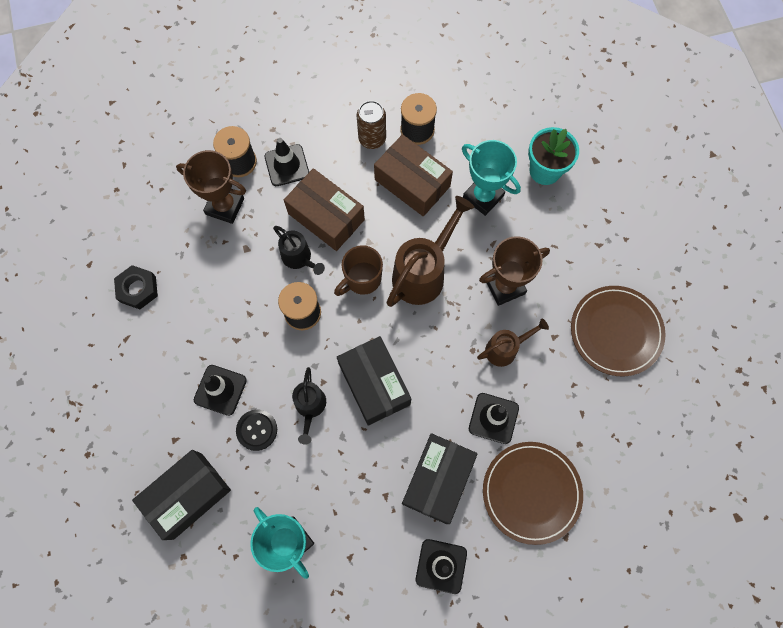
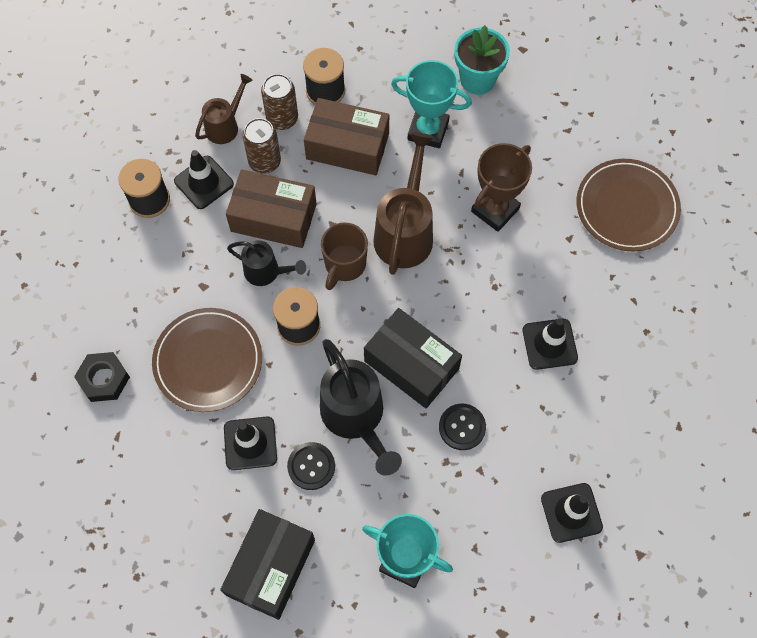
camera: 25 degrees left, 5 degrees down
(225, 206) = (157, 252): brown trophy -> none
(310, 407) = (356, 418): black watering can -> black watering can, size x1.72
(341, 168) = (264, 161): none -> brown can
(388, 454) = (462, 427): none -> black button
(437, 480) = (525, 430): black box -> none
(505, 349) = (527, 271): brown watering can -> brown watering can (225, 125)
(531, 492) = (623, 399): brown plate -> brown plate (208, 361)

